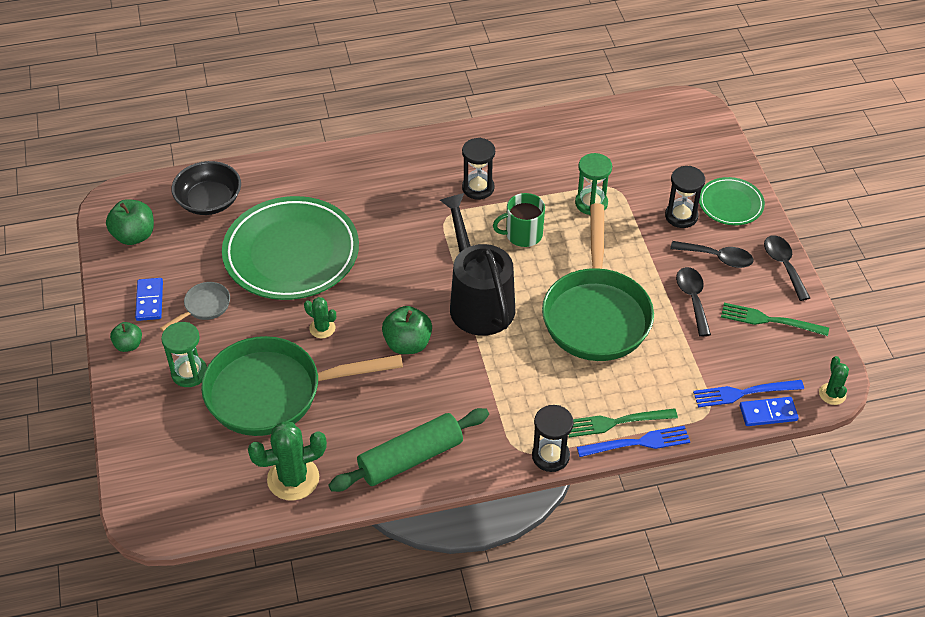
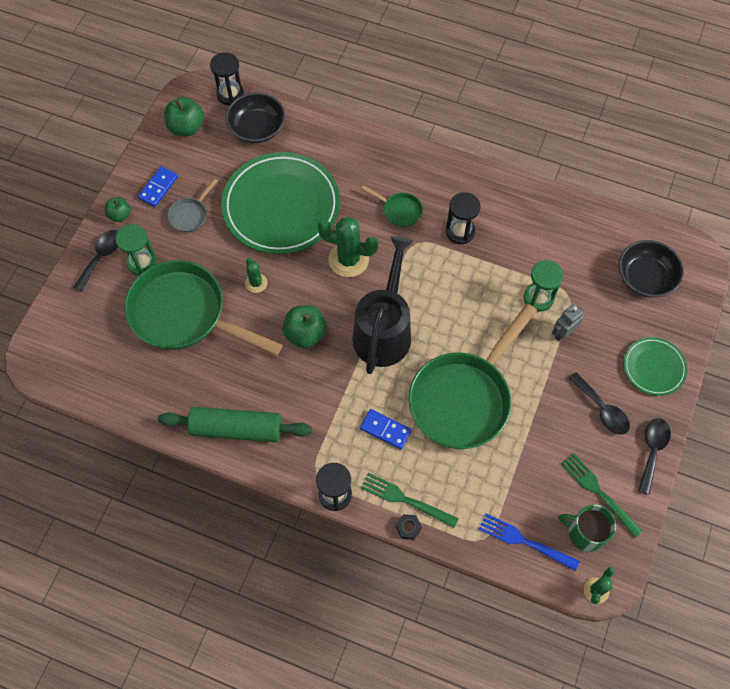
camera: 35 degrees right, 15 degrees up
(204, 307) = (190, 215): grey pan -> grey pan turned 135 degrees clockwise
(293, 478) = (147, 391): green cactus -> green cactus (348, 259)
(408, 199) = (399, 211): none -> green pan
(522, 234) = (462, 293): green mug -> green mug (585, 533)
(635, 218) = (563, 333): none -> grey robot
(638, 442) = (408, 528): blue fork -> black nut
(665, 142) = (645, 278): none -> black bowl
(681, 216) = (603, 354): black hourglass -> black hourglass (230, 94)
(692, 299) = (551, 433): black spoon -> black spoon (101, 257)
(768, 413) = (529, 571): blue domino -> blue domino (385, 430)

